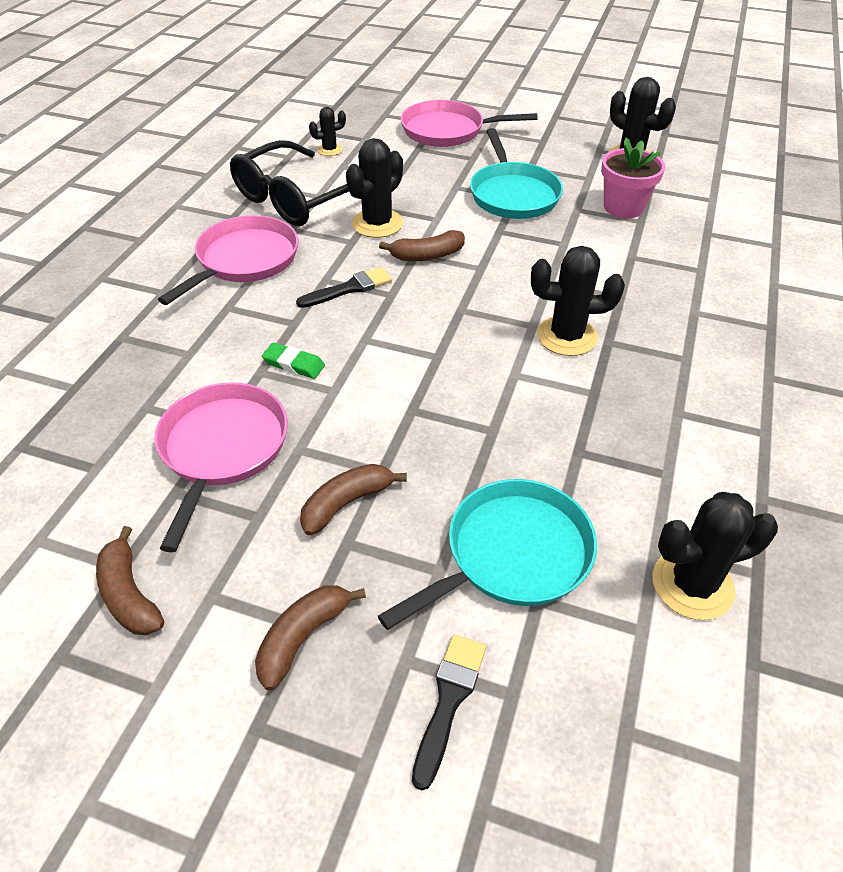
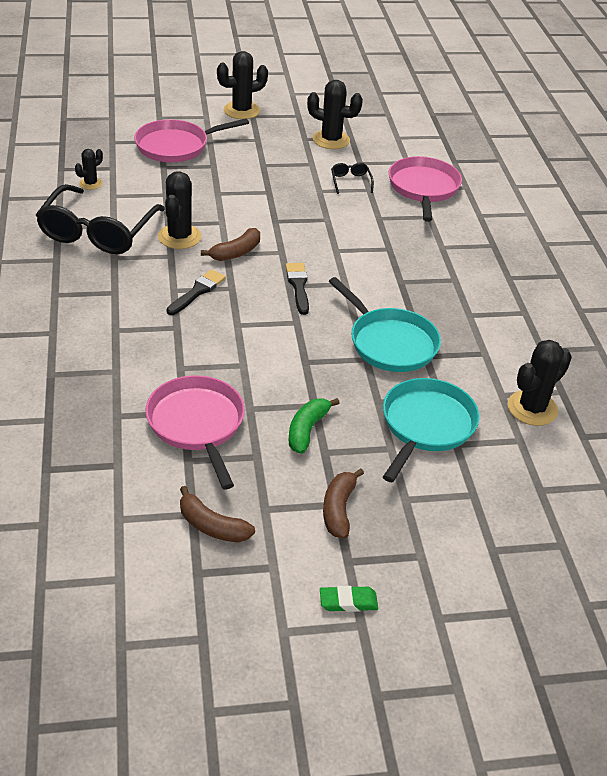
camera: 30 degrees left, 5 degrees down
(244, 260) = (97, 291): pink pan -> pink pan (423, 188)
(294, 364) = (200, 355): green eraser -> green eraser (348, 601)
(347, 503) = (307, 430): brown banana -> green banana
(449, 701) = (443, 509): black brush -> black brush (298, 286)
(513, 194) = (265, 189): turquoise pan -> turquoise pan (390, 343)
(566, 336) = (372, 285): black cactus -> black cactus (241, 110)
(623, 207) = (350, 181): pink flower pot -> black glasses

